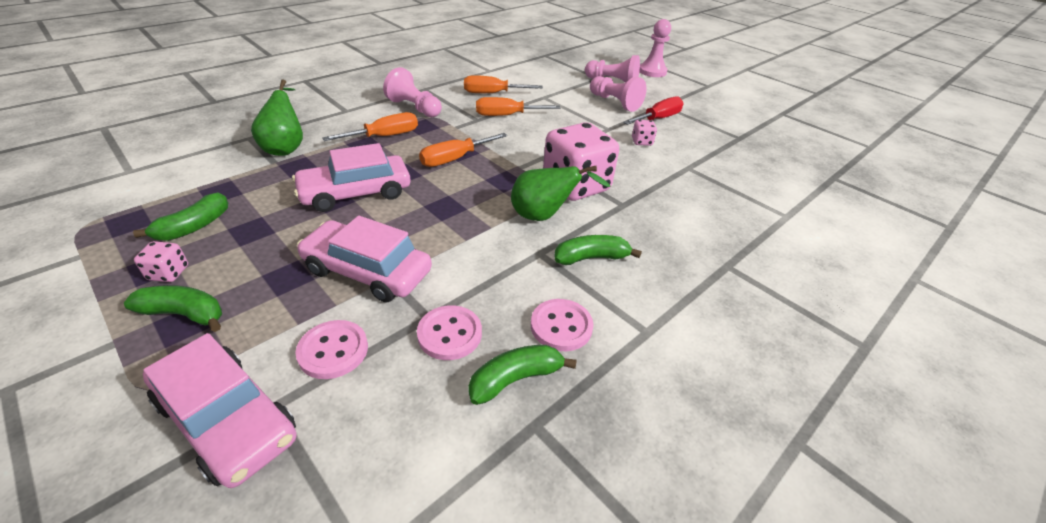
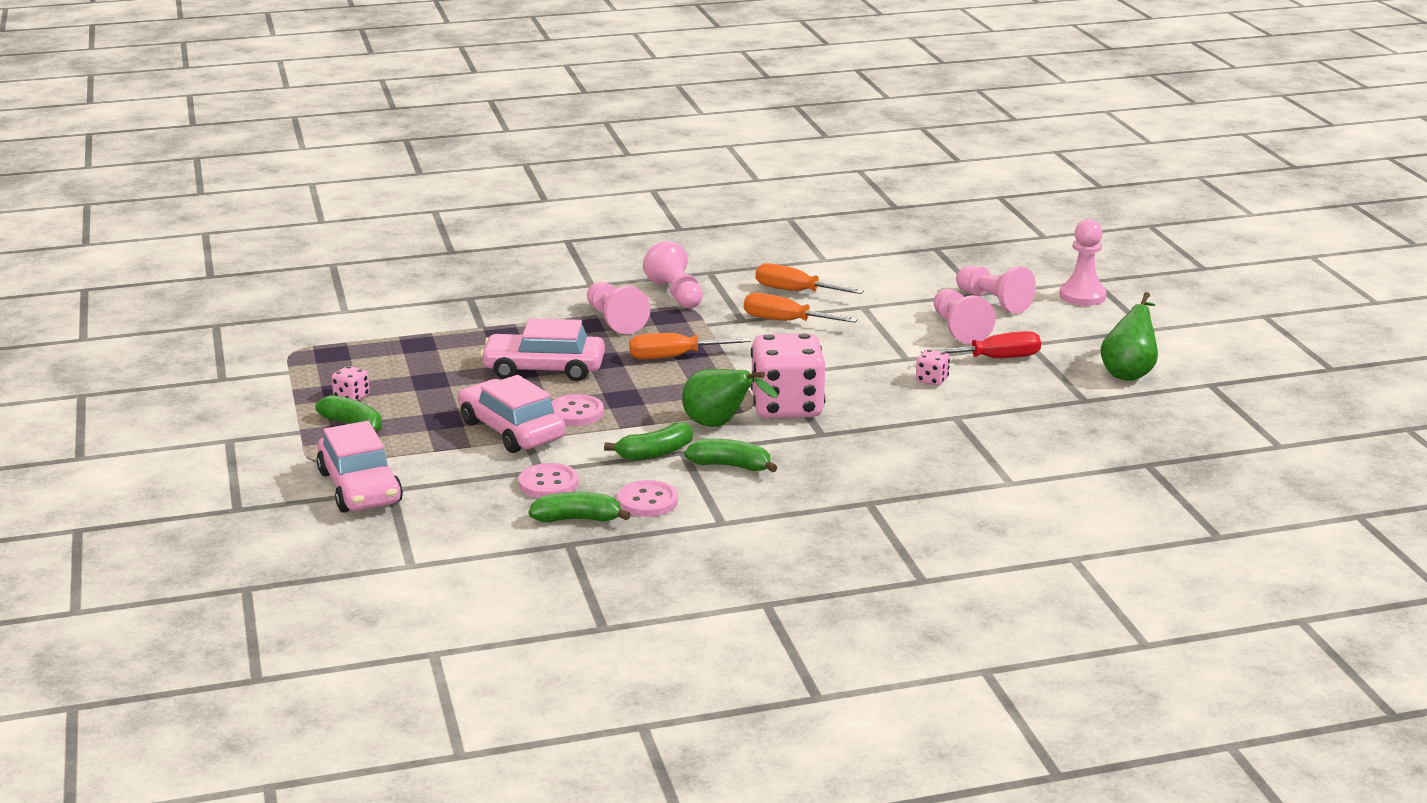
camera: 30 degrees right, 15 degrees down
(194, 226) = (384, 368): green banana -> green banana (655, 453)
(286, 148) = (501, 314): green pear -> green pear (1129, 372)
(333, 351) = (451, 471): pink button -> pink button (575, 413)
(385, 136) = (615, 320): orange screwdriver -> pink pawn

